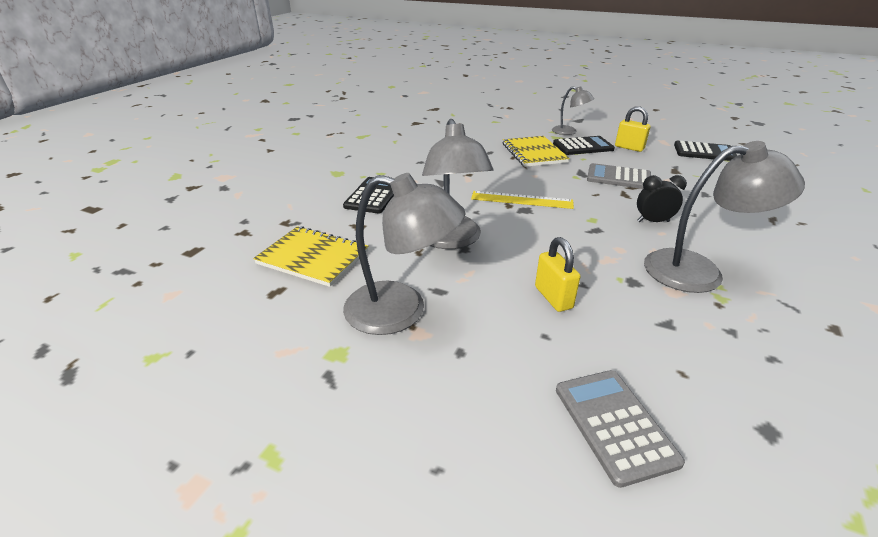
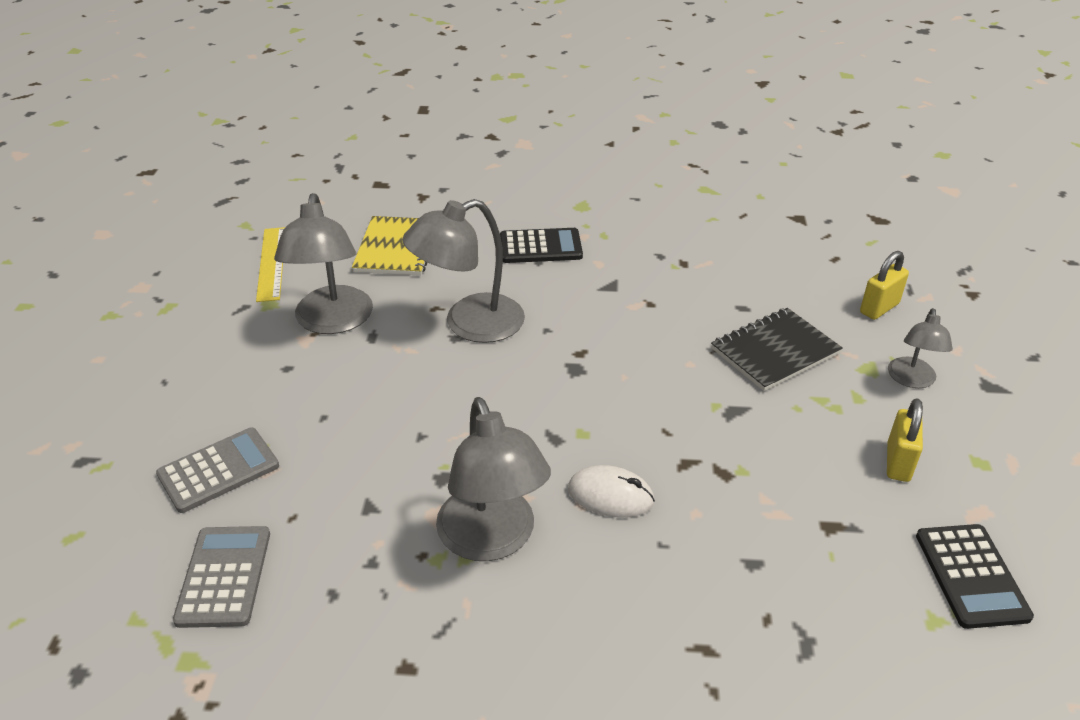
camera: 70 degrees right, 5 degrees up
(521, 200) = (601, 362): yellow ruler -> yellow ruler (272, 263)
(533, 153) = (775, 351): yellow notebook -> black notebook
(553, 297) = (387, 415): yellow padlock -> yellow padlock (879, 308)
(583, 146) = (852, 403): black calculator -> none
(618, 177) = (746, 453): grey calculator -> grey calculator (224, 576)
(653, 221) = (610, 495): black clock -> white mouse

